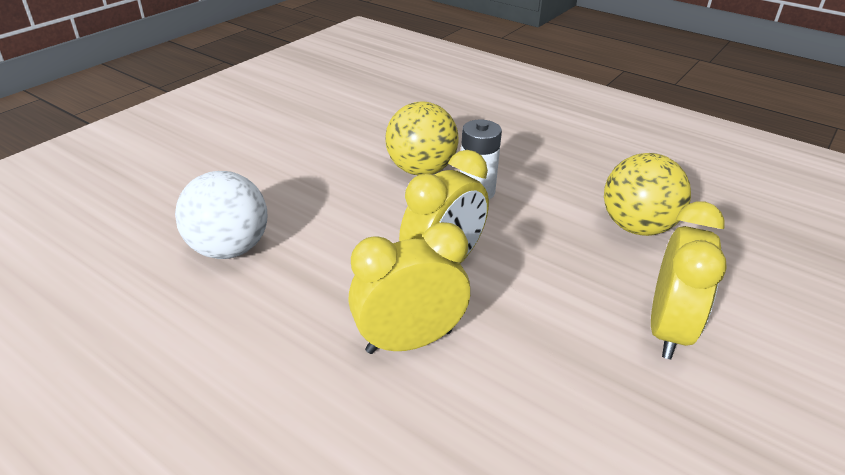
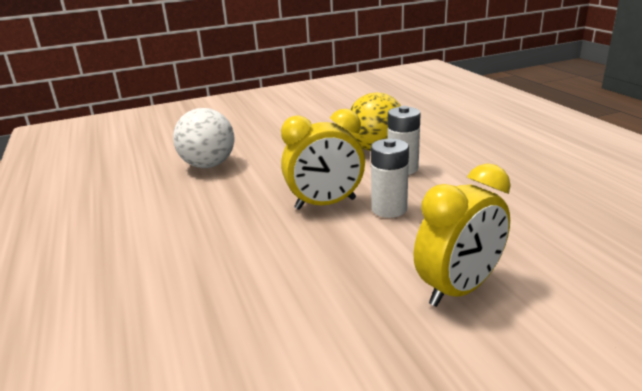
camera: 35 degrees right, 10 degrees down
(409, 341) = (254, 237): yellow clock -> none
(515, 252) = (389, 209): none -> white battery
(637, 227) = (516, 218): yellow ball -> none

